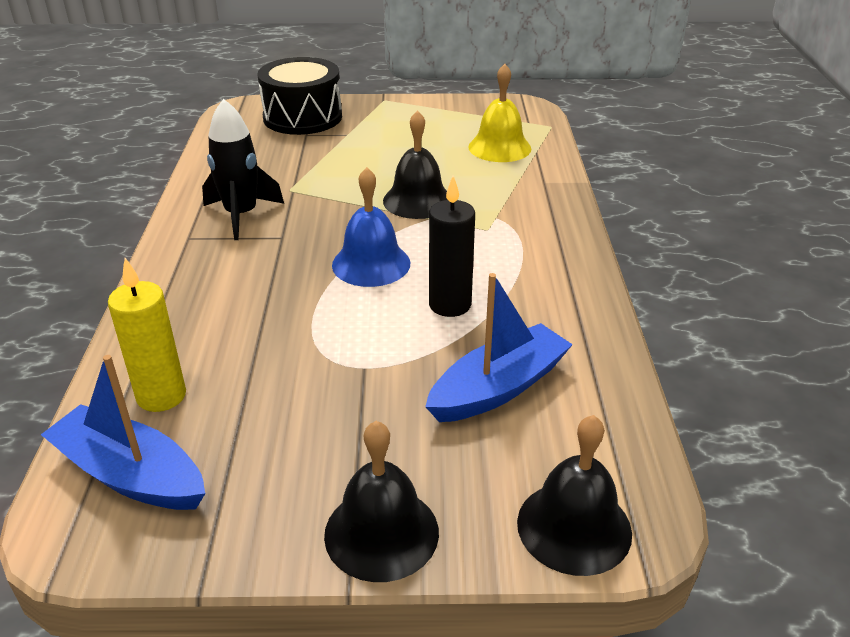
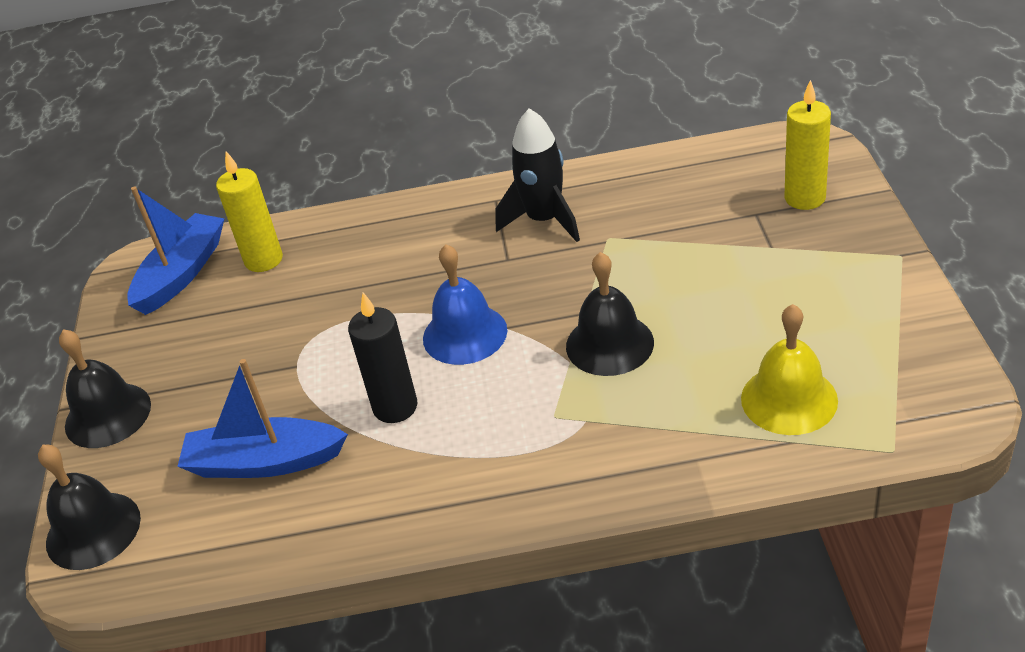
camera: 90 degrees right, 5 degrees up
(302, 117) = (805, 198): black drum -> yellow candle
(498, 388) = (264, 462): blue boat -> blue boat turned 135 degrees clockwise

